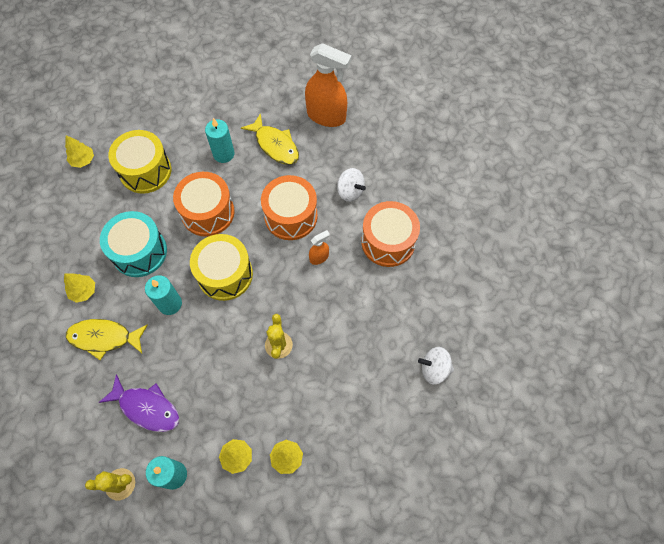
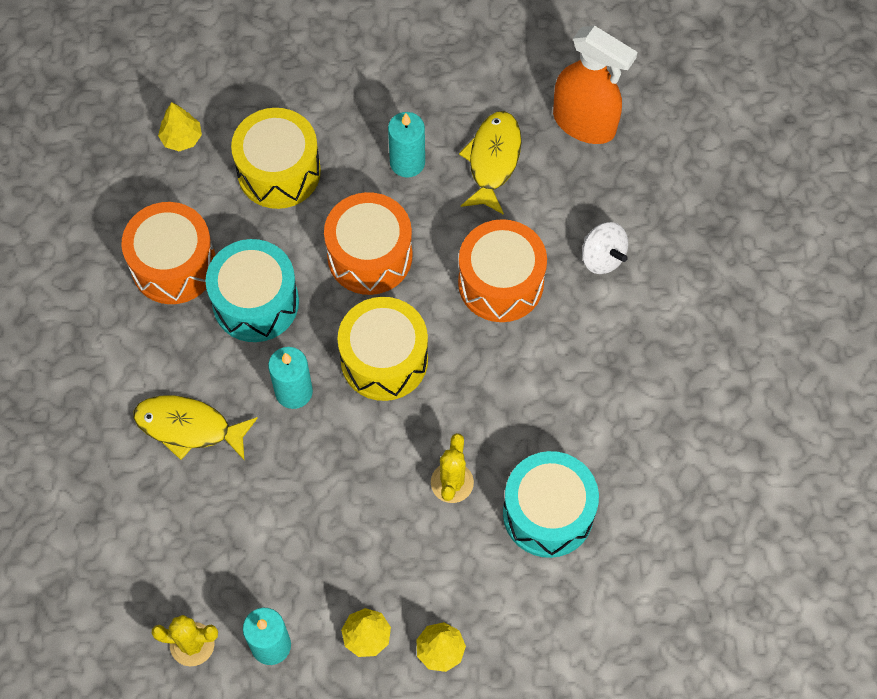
camera: 10 degrees right, 0 degrees up
(83, 291) = (164, 350): yellow tree -> none
(146, 407) = (242, 542): purple fish -> none
(275, 145) = (493, 160): yellow fish -> yellow fish turned 135 degrees counterclockwise
(319, 257) = (535, 357): orange spray bottle -> none
(342, 354) = (548, 513): none -> turquoise drum
(388, 242) = (649, 349): orange drum -> orange drum (174, 265)
(434, 369) = (685, 559): white spinning top -> none

